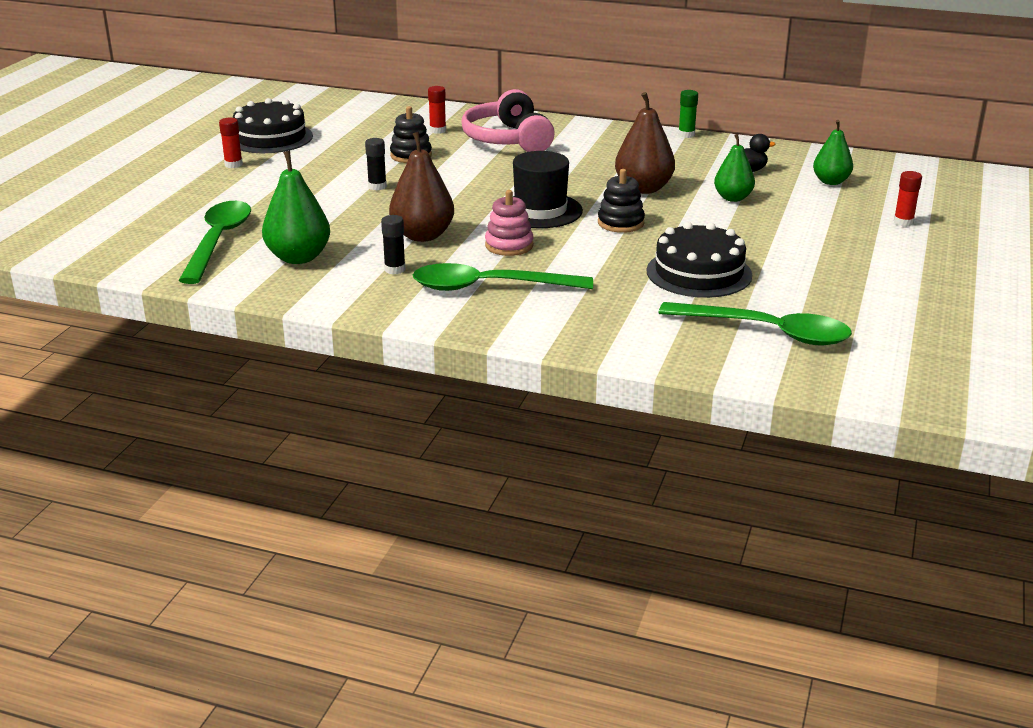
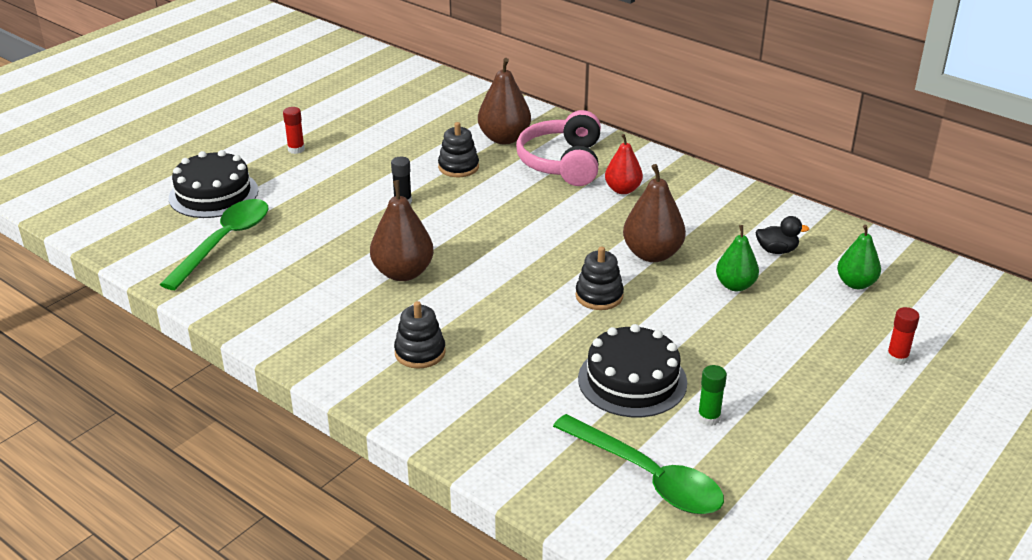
camera: 20 degrees right, 5 degrees up
(270, 138) = (348, 121): black cake -> black cake (213, 194)
(298, 257) = (278, 277): green pear -> none
(395, 269) = (351, 310): black glue stick -> none
(437, 130) = (504, 138): red glue stick -> brown pear
(488, 287) = (420, 352): green spoon -> black stacking toy
(509, 245) = (473, 303): pink stacking toy -> none
(540, 211) = (532, 263): black hat -> none
(579, 150) = (622, 190): none -> red pear
(686, 135) = (745, 188): green glue stick -> green glue stick (708, 418)

